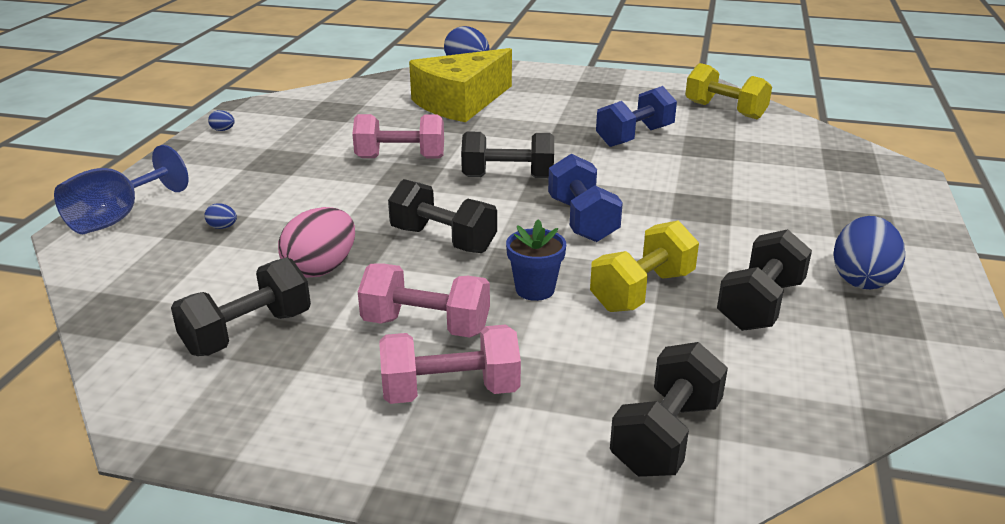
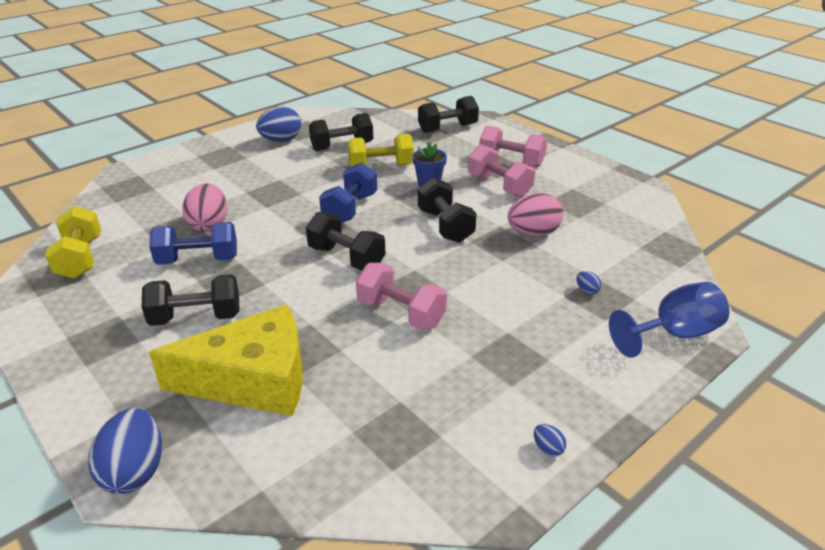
camera: 145 degrees left, 5 degrees up
(248, 333) = (591, 211): black dumbbell -> black dumbbell (196, 317)
(689, 159) = (209, 225): none -> pink egg

